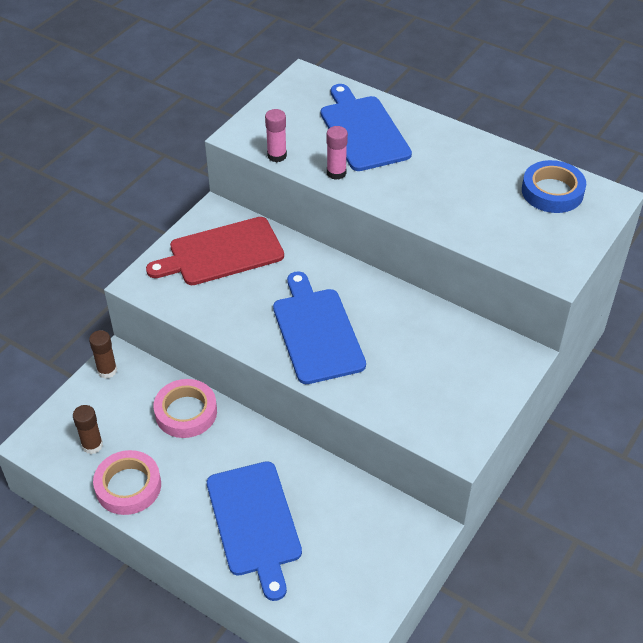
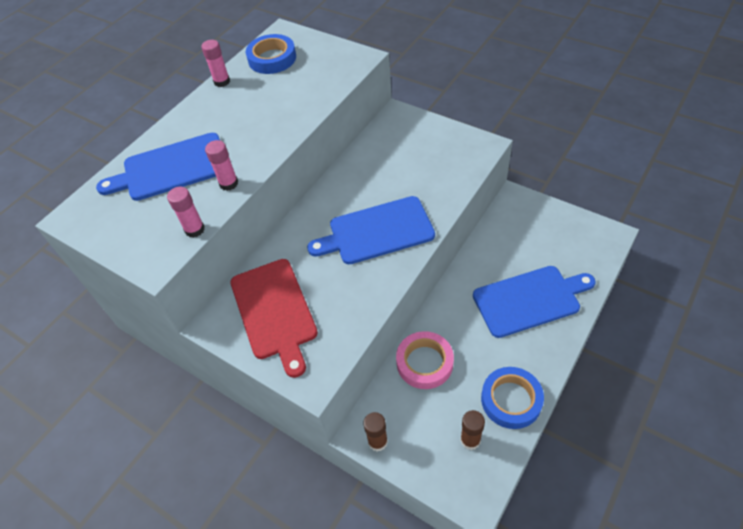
camera: 85 degrees left, 5 degrees up
(128, 486) = (511, 400): pink tape -> blue tape
(505, 153) = (222, 82): none -> pink glue stick

